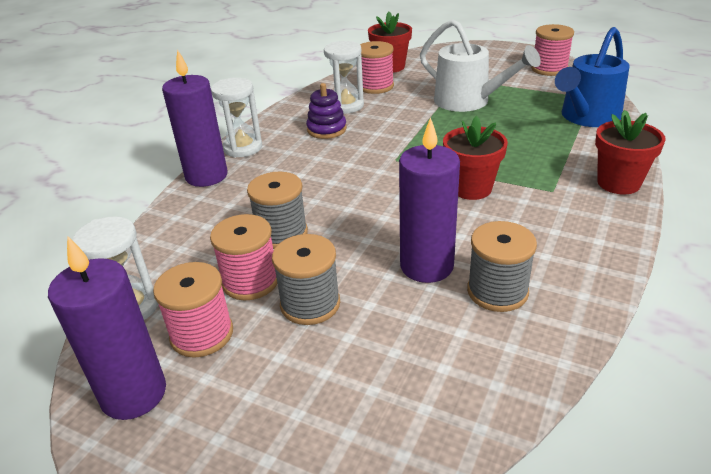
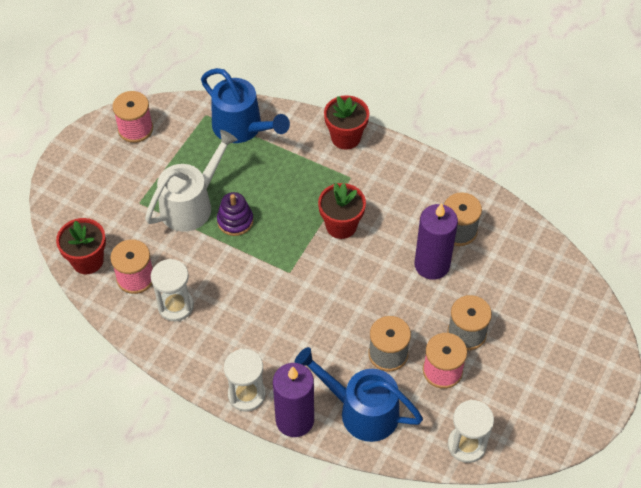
camera: 90 degrees left, 20 degrees up
(134, 394) = (541, 425): purple candle -> none
(202, 334) = (493, 395): pink spool -> none
(206, 217) = (361, 410): none -> blue watering can
(326, 129) = (223, 323): purple stacking toy -> purple stacking toy (235, 221)

